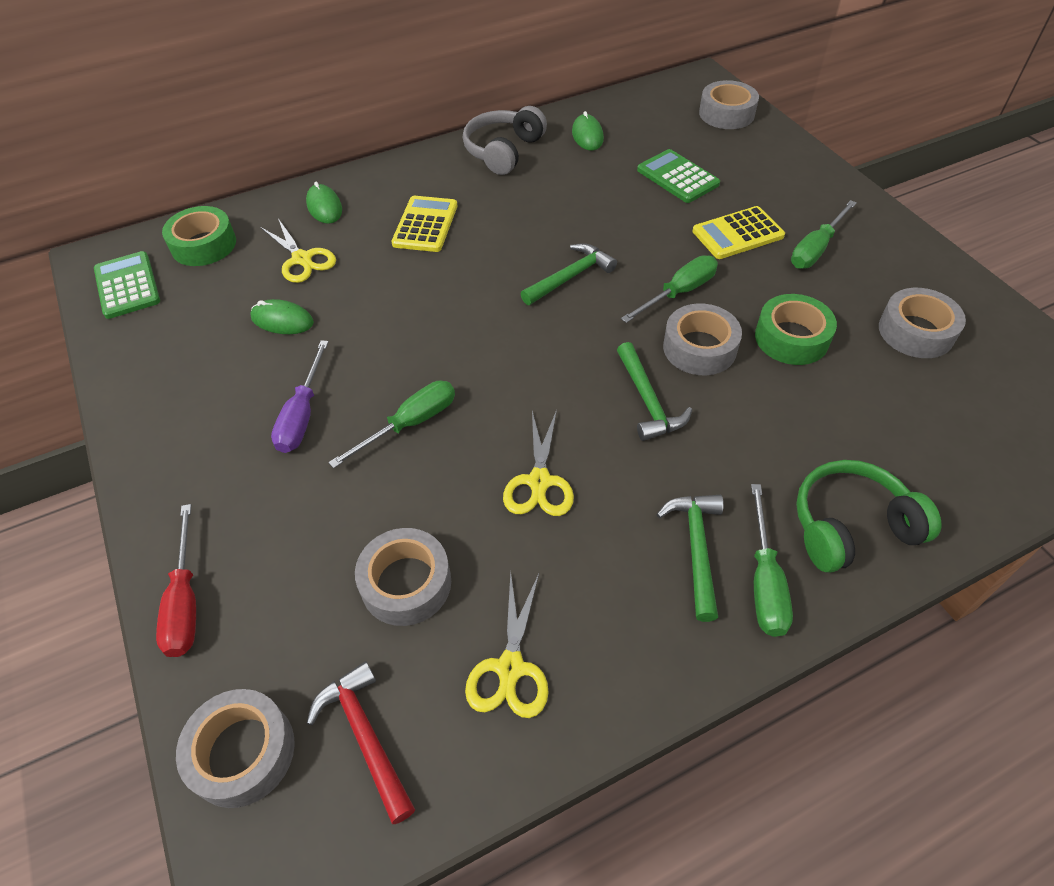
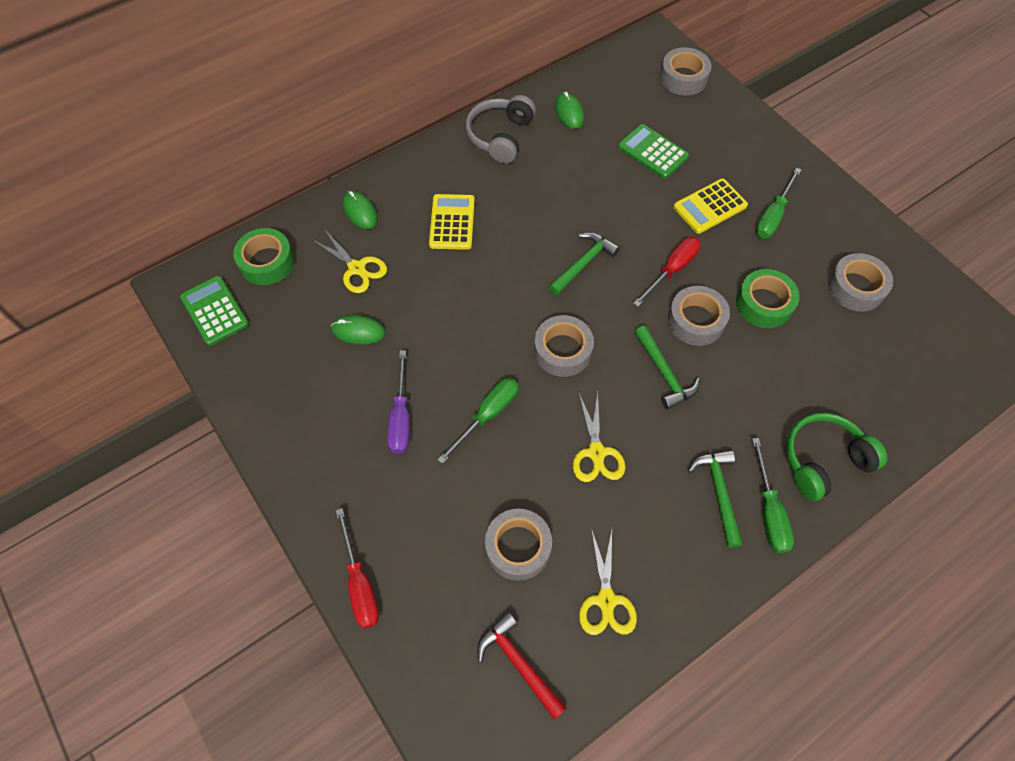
camera: 10 degrees left, 10 degrees up
(242, 752) = (437, 687): grey tape -> grey tape (562, 351)
(679, 292) = (672, 270): green screwdriver -> red screwdriver

